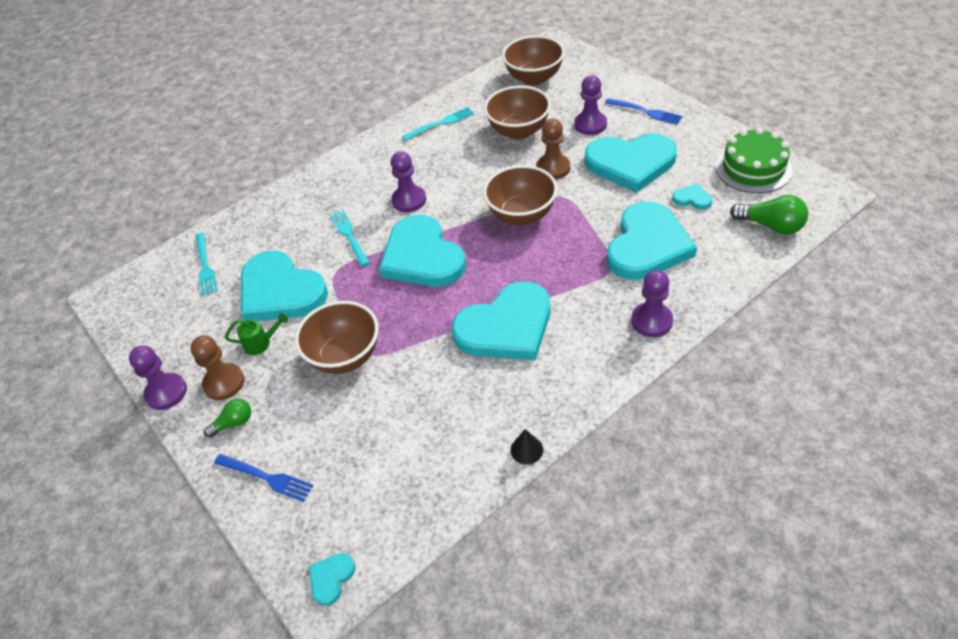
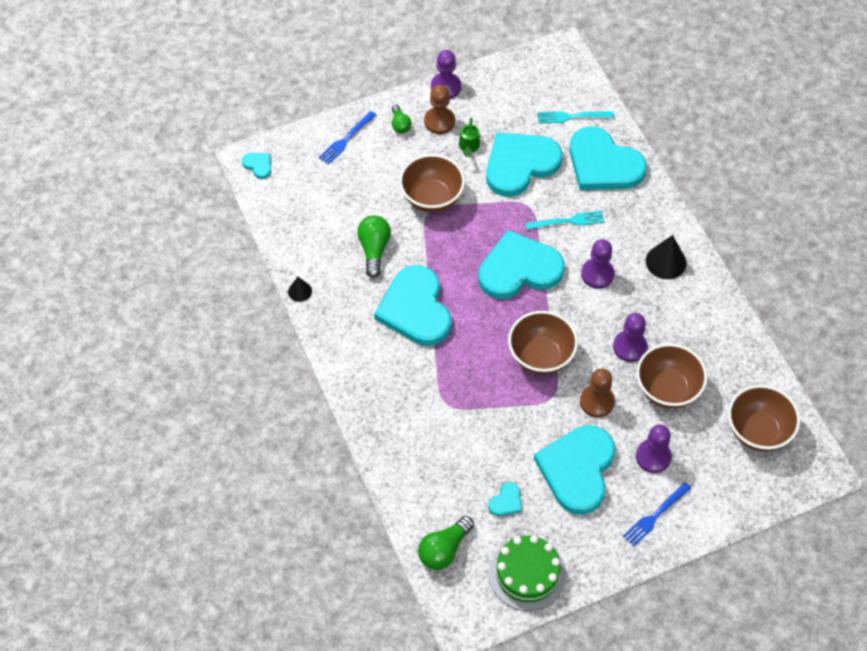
camera: 100 degrees right, 10 degrees up
(379, 161) = (666, 262): none -> black cone
(437, 390) = (374, 250): none -> green light bulb
(441, 123) = (707, 325): turquoise fork -> none
(647, 245) = (462, 441): turquoise heart -> turquoise heart (603, 164)
(651, 321) = (377, 411): purple pawn -> purple pawn (629, 347)

